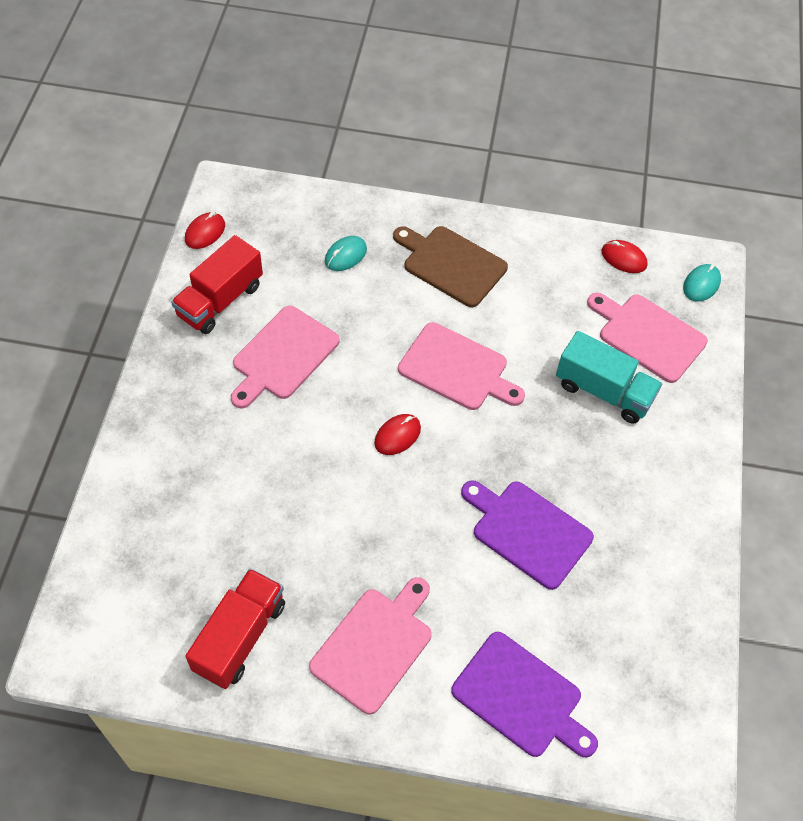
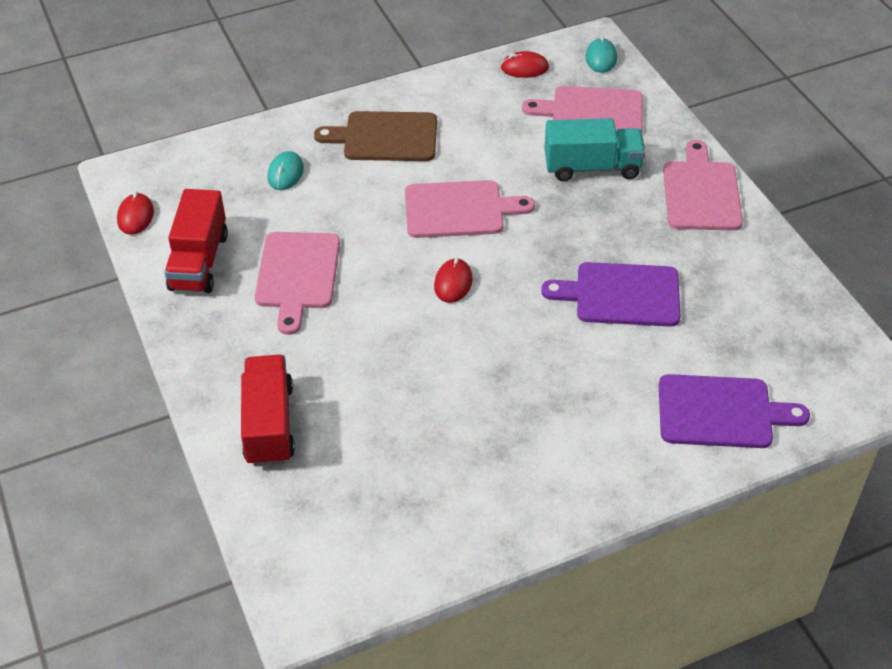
camera: 30 degrees left, 10 degrees down
(240, 637) = (452, 503): red truck -> red truck (269, 424)
(374, 645) = (572, 443): pink cutting board -> pink cutting board (701, 192)

